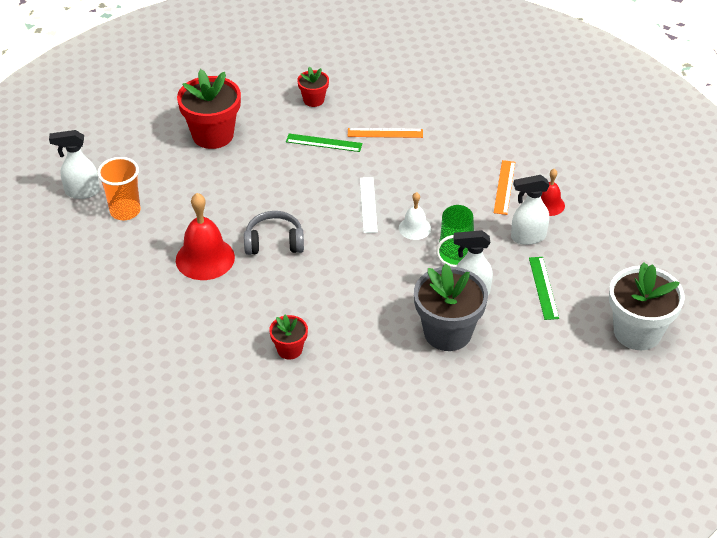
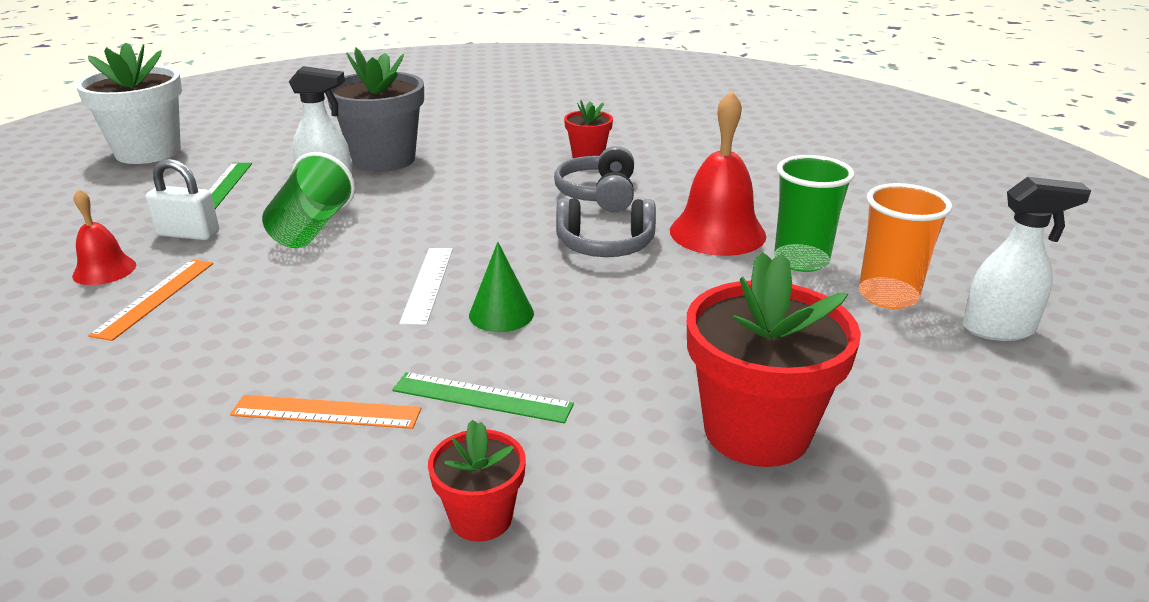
camera: 175 degrees left, 15 degrees down
(161, 236) = (801, 260): none -> green cup
(279, 295) = (599, 194): none -> grey headphones
(325, 187) = (501, 314): none -> green cone
(414, 228) = (363, 251): white bell -> none
(527, 237) = (188, 234): white spray bottle -> white padlock

